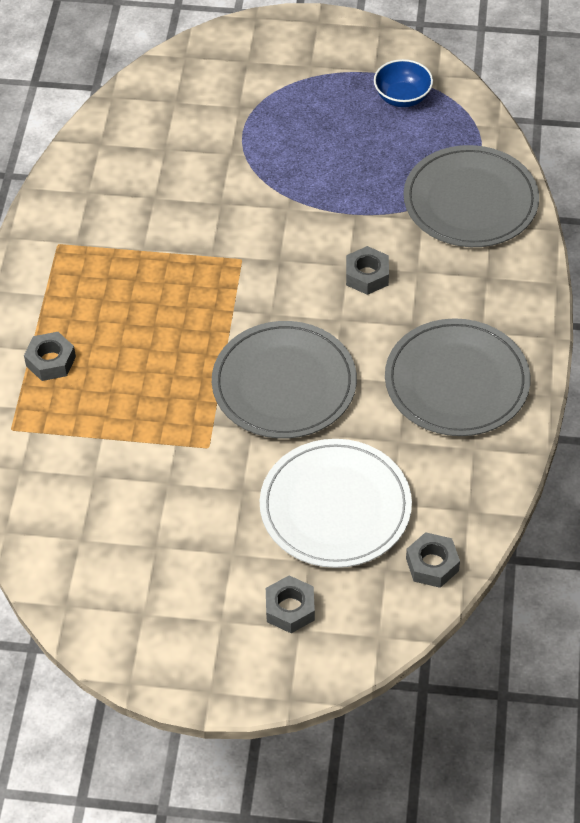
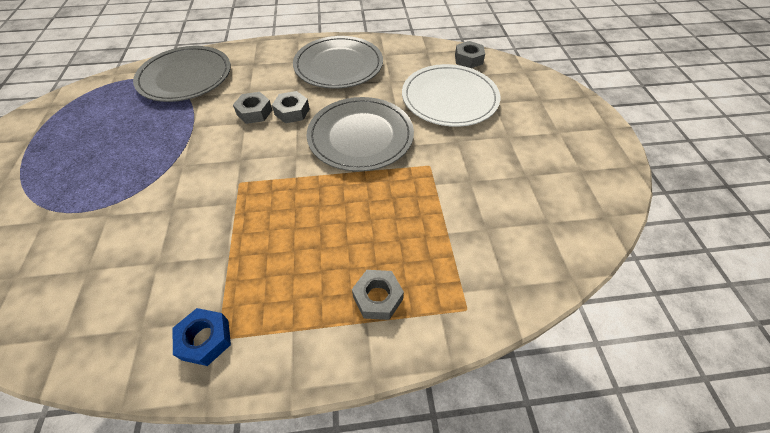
camera: 105 degrees left, 0 degrees up
(60, 235) = (205, 339): none -> blue nut
(290, 609) = (530, 105): grey nut -> grey nut (292, 112)
(402, 97) = (68, 120): blue bowl -> none

